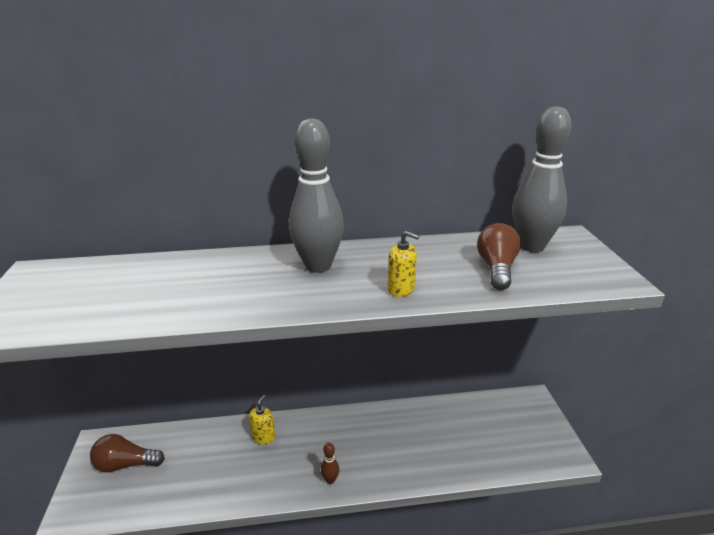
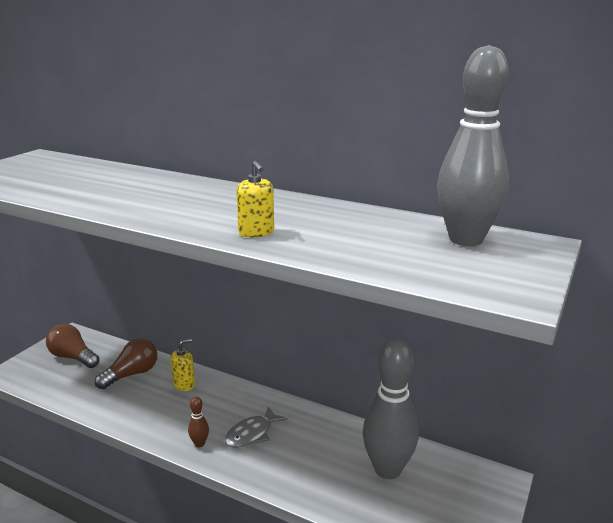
camera: 35 degrees right, 5 degrees down
(318, 266) = (220, 199): grey bowling pin -> grey bowling pin (387, 469)
(360, 450) = (252, 434): none -> grey fish
(496, 269) = (383, 245): brown light bulb -> brown light bulb (131, 374)

